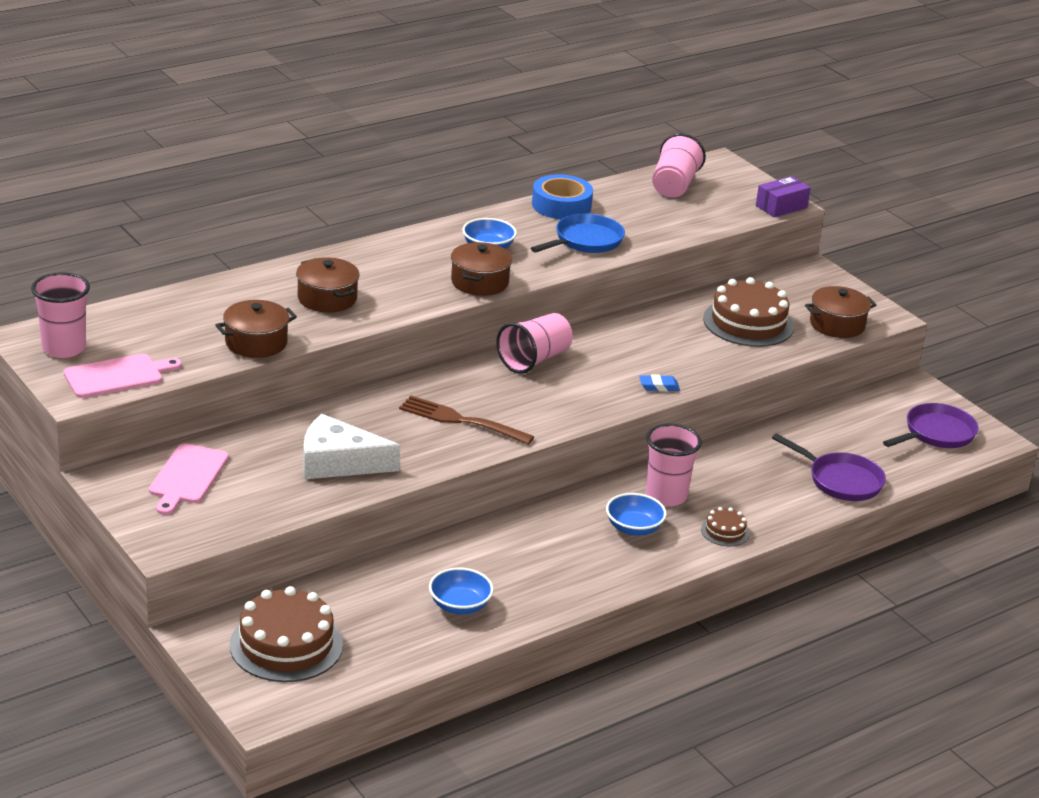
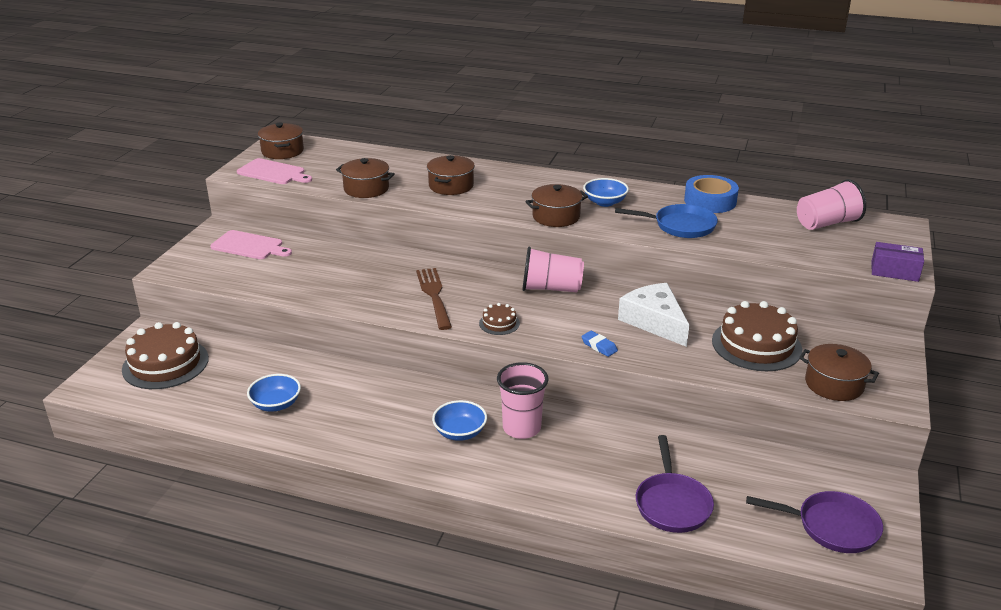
camera: 55 degrees right, 0 degrees up
(64, 348) = (282, 151): pink cup -> brown pot
(187, 477) = (249, 246): pink cutting board -> pink cutting board turned 135 degrees counterclockwise
(338, 462) = (326, 279): white cheese -> white cheese (654, 321)
(725, 531) = (513, 476): brown cake -> brown cake (499, 323)

